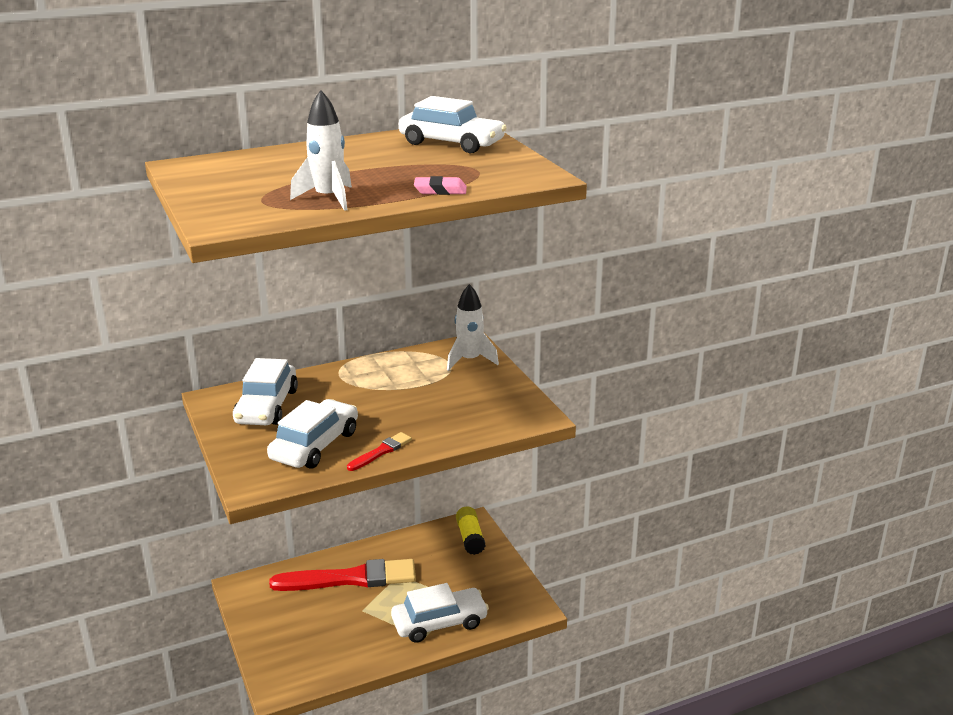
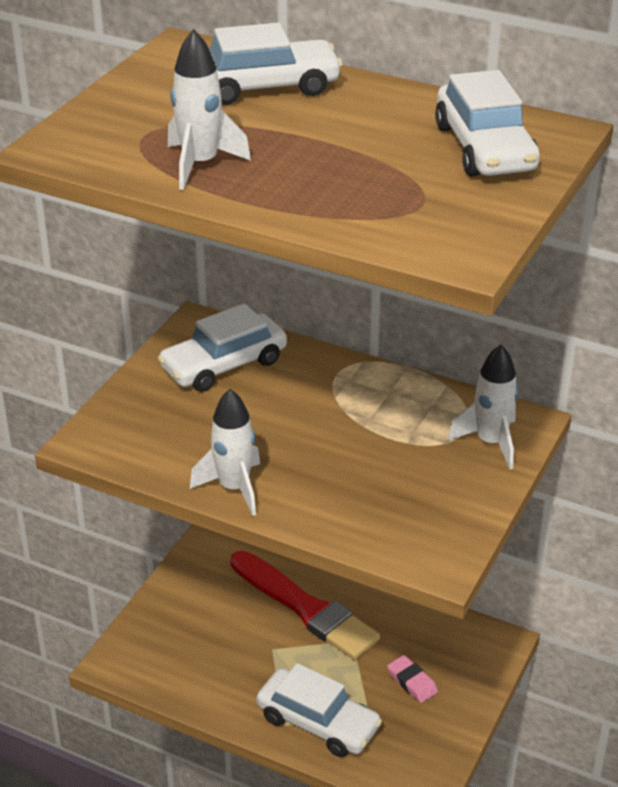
camera: 50 degrees right, 10 degrees up
(315, 445) = (194, 438): white car -> white car (265, 87)
(381, 451) = (234, 488): red brush -> white rocket
(440, 190) = (318, 214): pink eraser -> pink eraser (412, 682)
(470, 538) = (473, 658): yellow glue stick -> none

